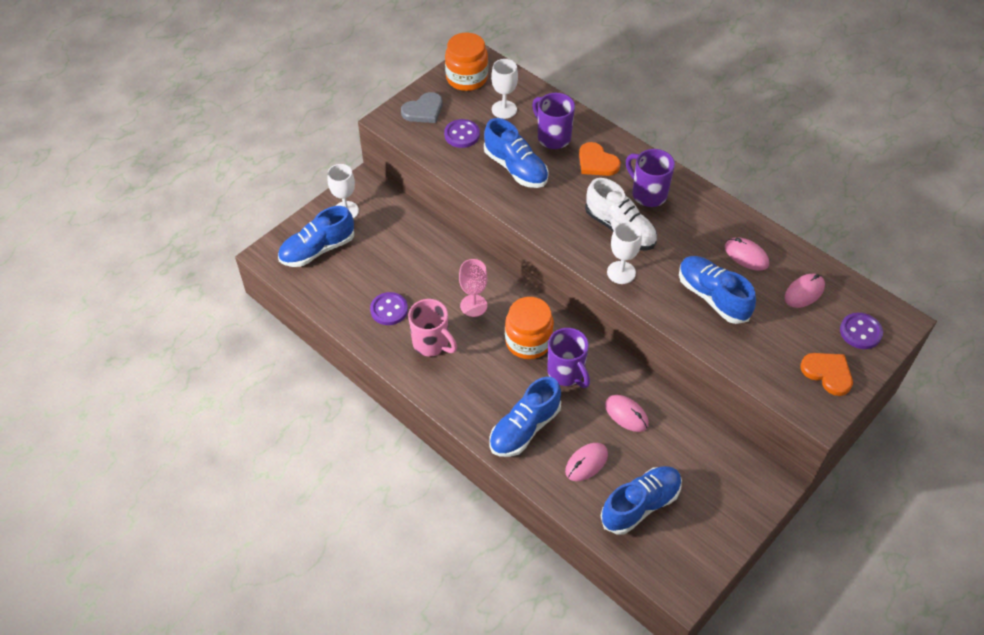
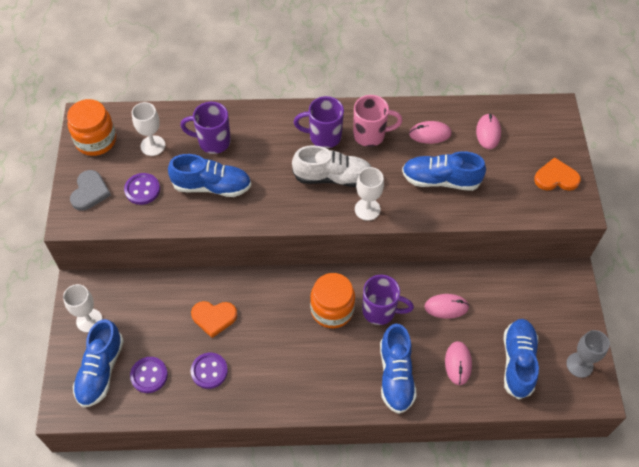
camera: 45 degrees left, 5 degrees up
(432, 344) = (268, 370): pink mug -> pink mug (370, 135)
(473, 305) = (267, 315): pink goblet -> none
(597, 162) = (264, 138): orange heart -> orange heart (214, 318)
(695, 554) = (579, 365): none -> grey goblet
(860, 332) = (544, 134): purple button -> purple button (149, 375)

